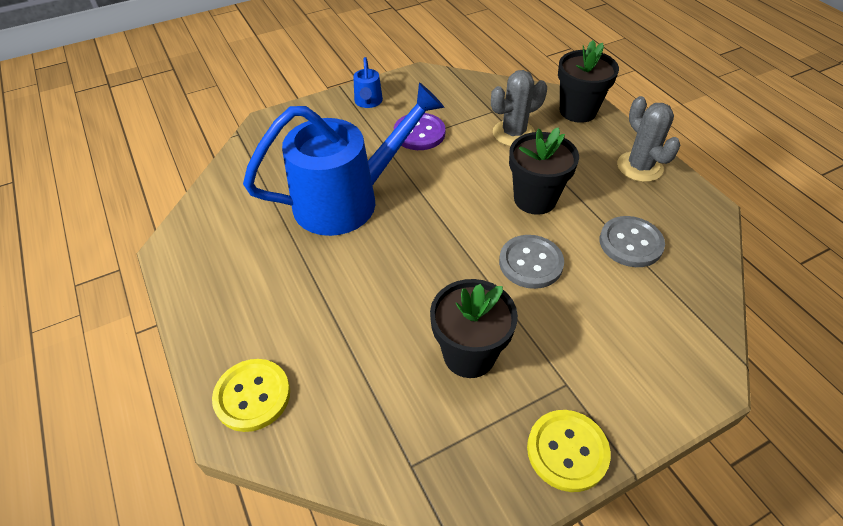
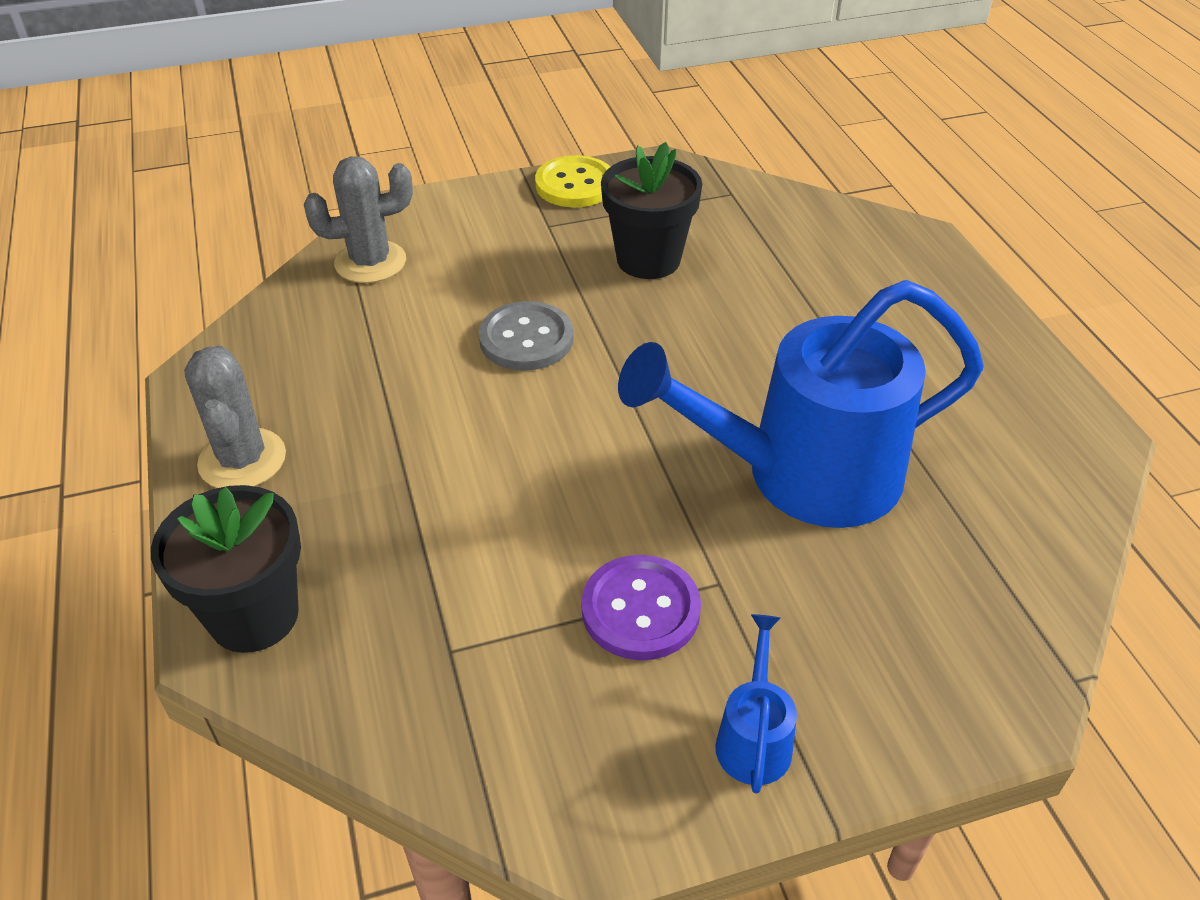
camera: 170 degrees left, 5 degrees down
(252, 396) = (906, 256): yellow button -> none
(513, 133) = (433, 575): grey cactus -> grey cactus (370, 262)
(535, 199) = (468, 429): black flower pot -> none
(630, 243) = (364, 344): grey button -> none

